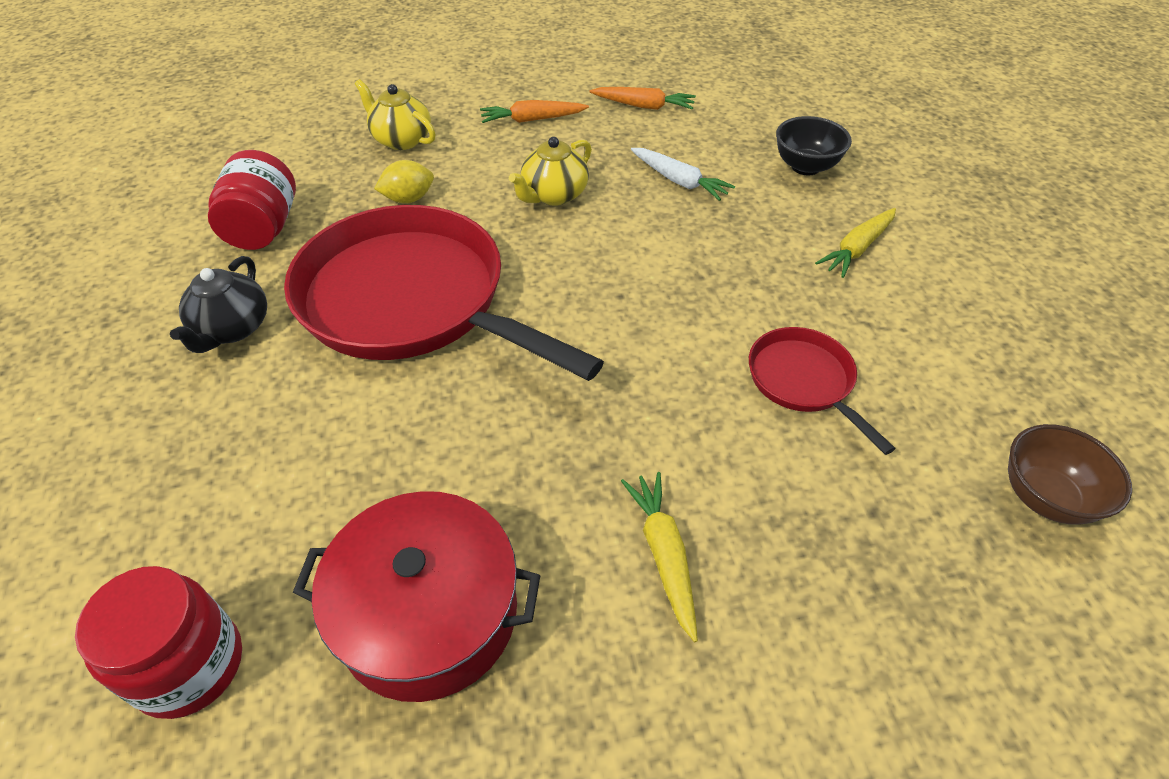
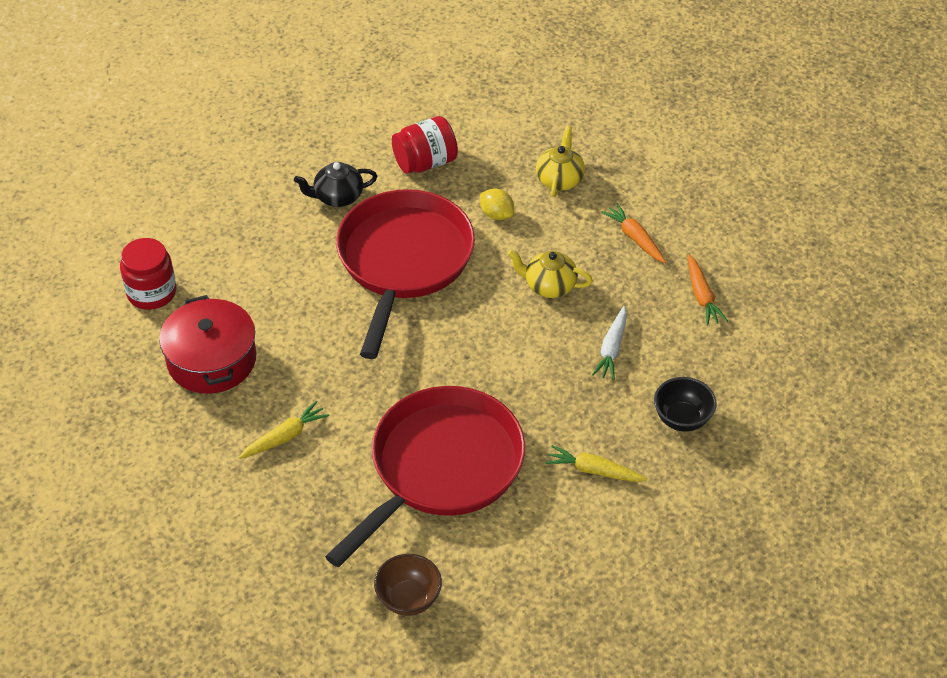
camera: 65 degrees right, 0 degrees up
(804, 381) = (441, 468): red pan -> red pan, size x2.16

